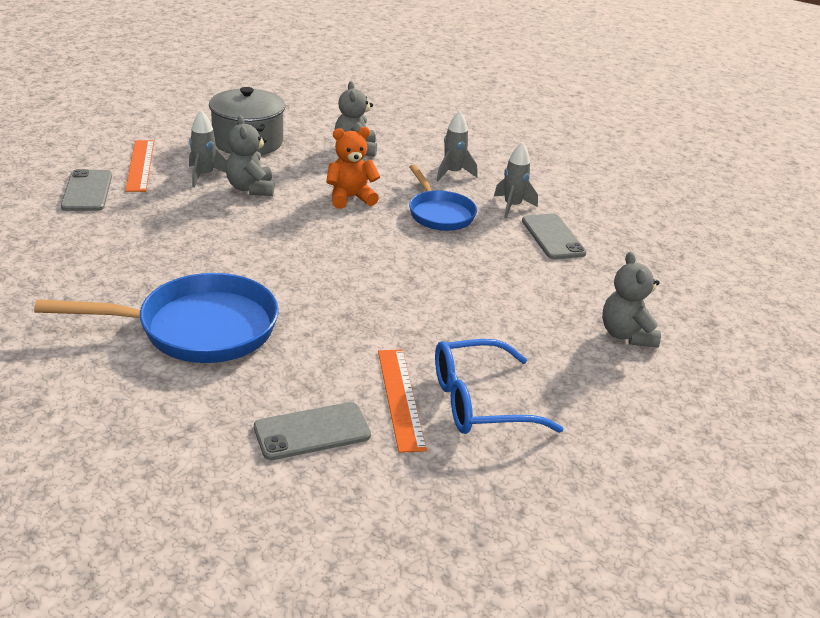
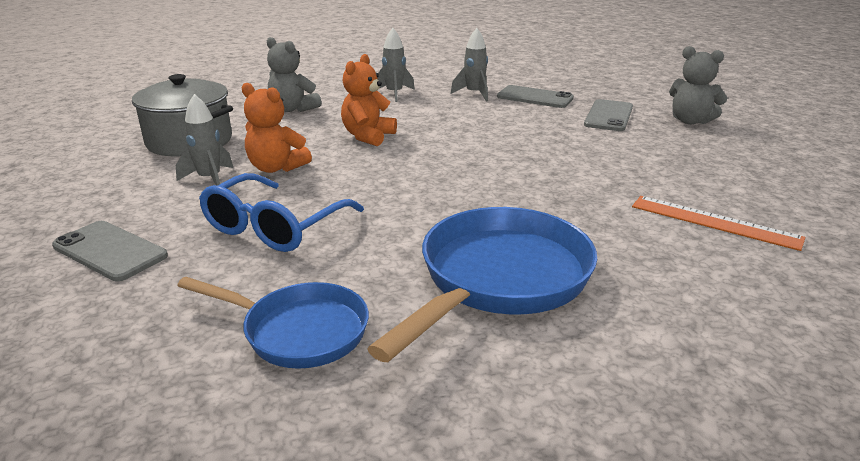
camera: 45 degrees left, 5 degrees down
(140, 165) = (120, 203): orange ruler -> none
(251, 188) = (276, 168): grey teddy bear -> orange teddy bear
(312, 432) = (742, 280): grey phone -> grey phone (609, 116)
(439, 214) = (447, 117): blue pan -> blue pan (299, 331)
(479, 402) = (743, 194): blue glasses -> blue glasses (274, 227)

